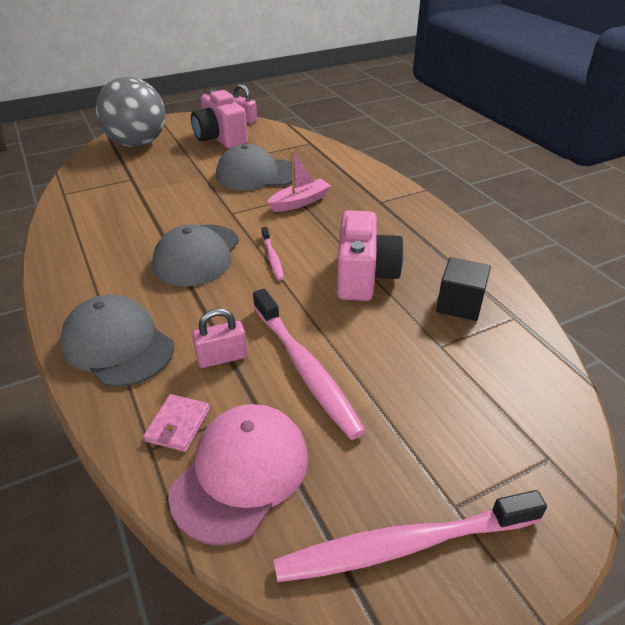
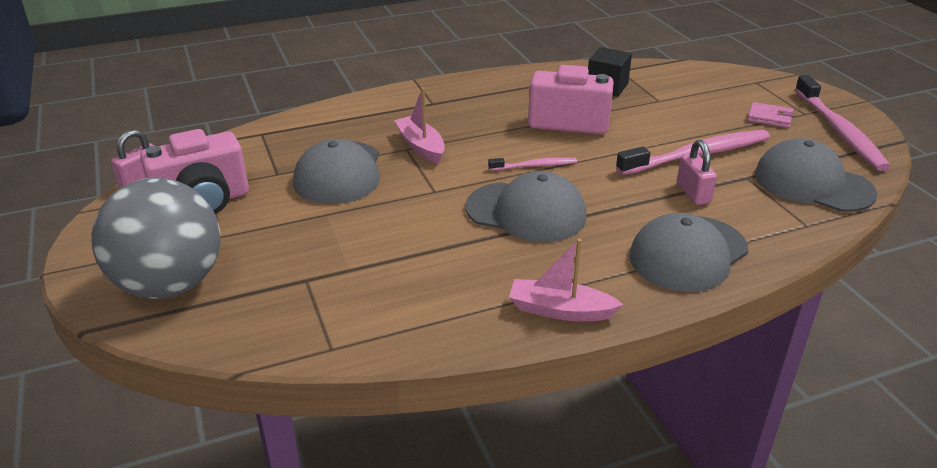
camera: 85 degrees left, 5 degrees down
(65, 273) = (560, 310): none -> pink boat
(178, 425) = (778, 212): pink wallet -> pink wallet (769, 118)
(241, 473) = (813, 184): pink cap -> grey cap

